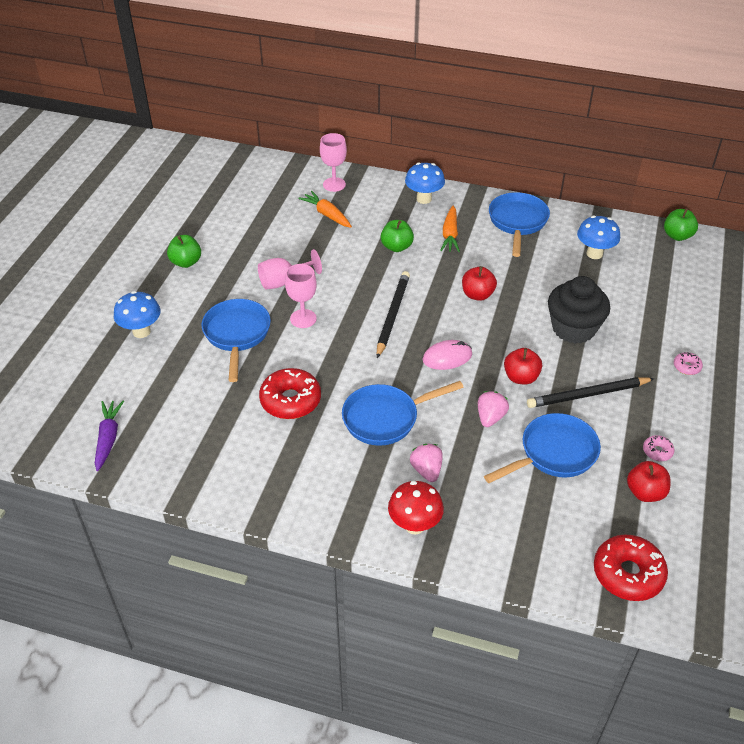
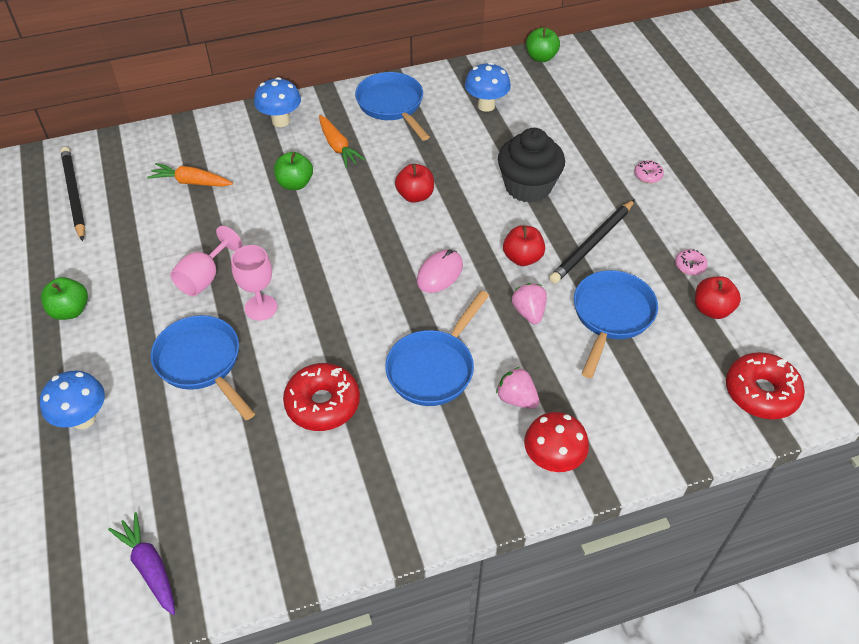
camera: 35 degrees left, 5 degrees up
(334, 184) = (172, 146): pink goblet -> none
(392, 315) = (350, 257): black pencil -> black pencil (74, 194)

